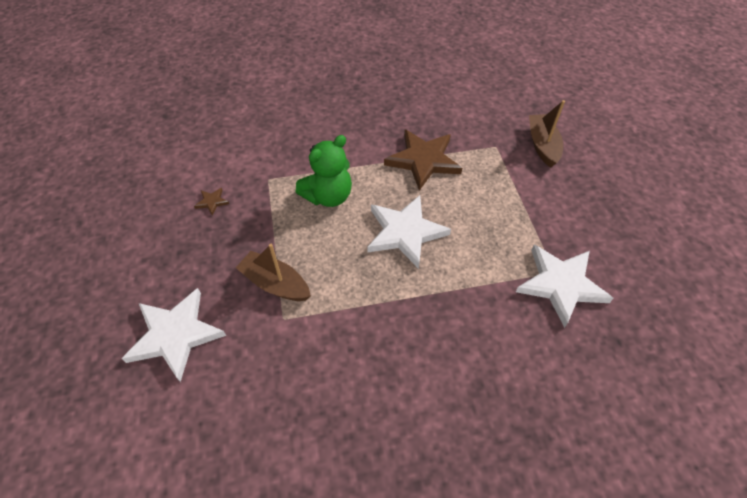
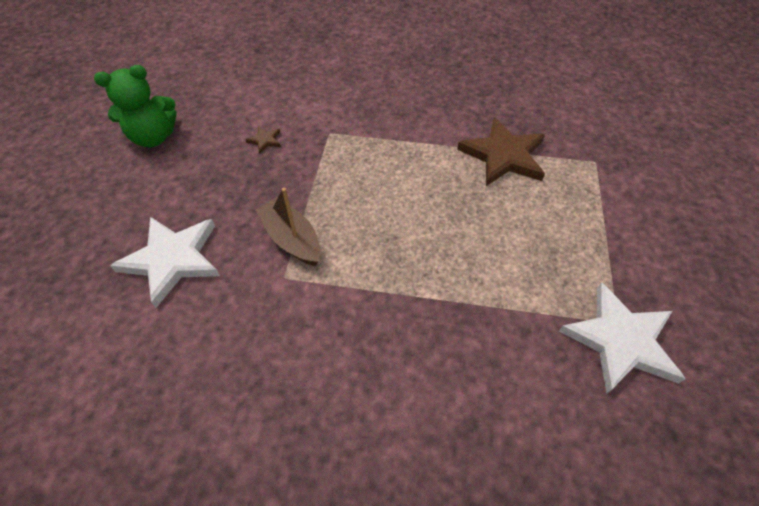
camera: 20 degrees right, 0 degrees up
(328, 196) = (384, 166): green teddy bear -> green teddy bear (154, 137)
(405, 232) = (452, 226): white star -> none
(542, 145) = (654, 174): brown boat -> none

